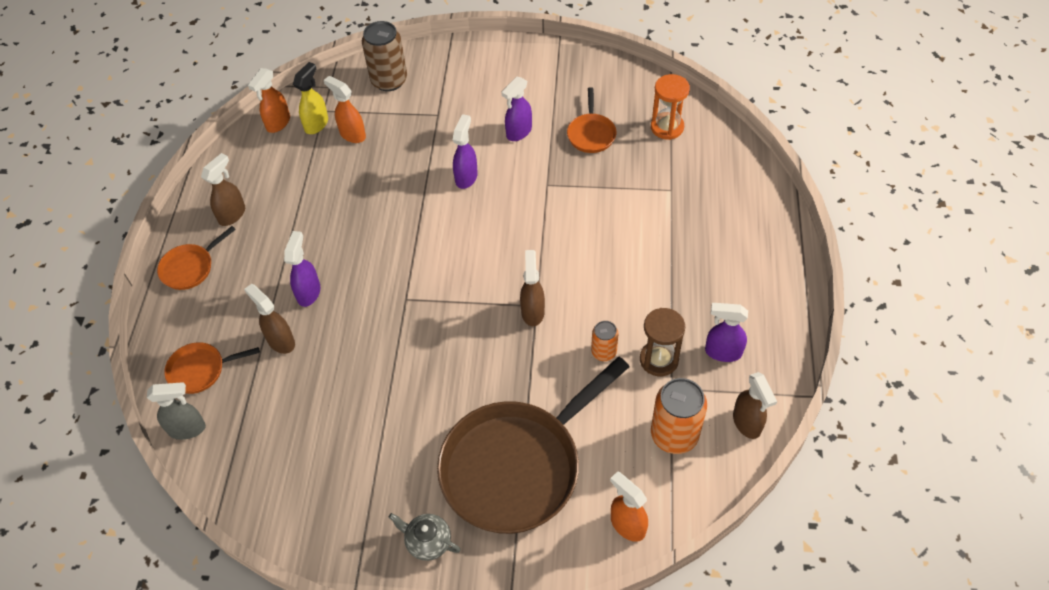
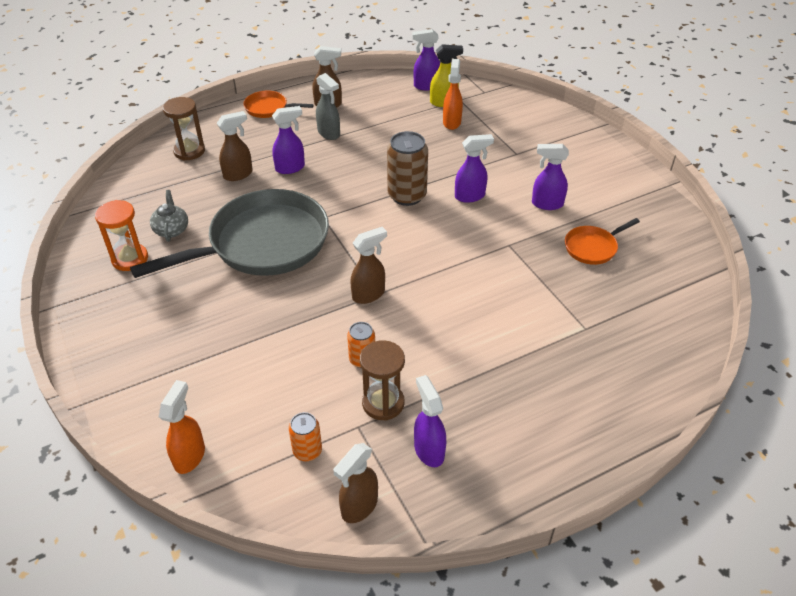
camera: 55 degrees right, 10 degrees down
(188, 429) = (139, 168): grey spray bottle -> grey spray bottle (329, 133)
(200, 370) = (189, 151): orange pan -> brown hourglass
(278, 123) = (426, 86): orange spray bottle -> purple spray bottle
(280, 341) = (238, 174): brown spray bottle -> brown spray bottle turned 45 degrees clockwise
(389, 80) = (522, 115): brown can -> brown can (407, 195)
(403, 364) = (262, 244): none -> grey pan
(427, 541) = (108, 330): grey teapot -> grey teapot (171, 230)
(517, 466) = (208, 353): brown pan -> none
(667, 127) = (656, 294): orange hourglass -> orange hourglass (130, 259)
(674, 435) = (307, 451): orange can -> orange can, size x0.56

